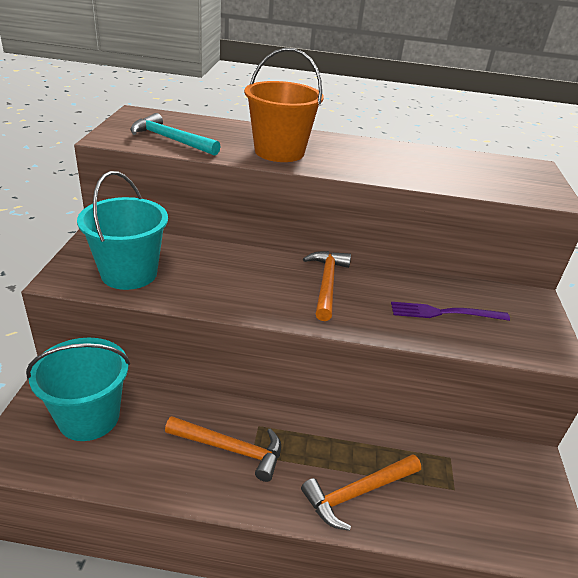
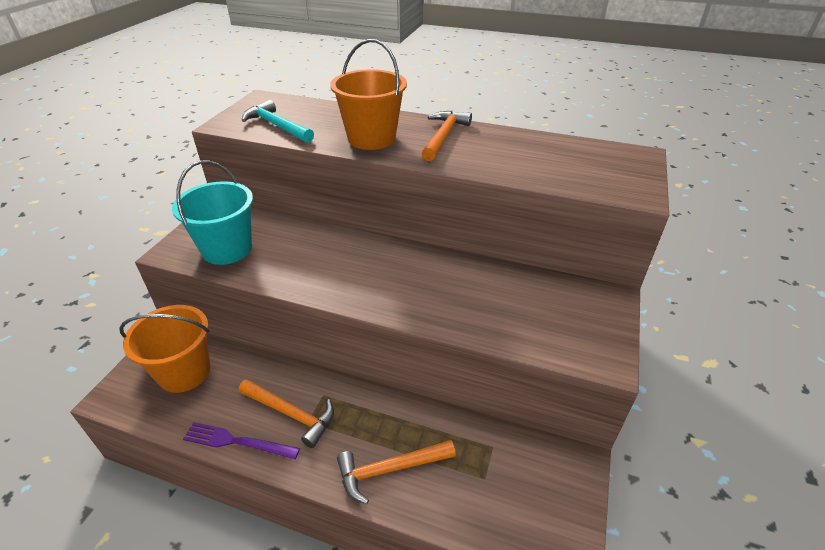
camera: 15 degrees right, 5 degrees up
(89, 417) = (184, 372): turquoise bucket -> orange bucket
(327, 283) = (400, 268): orange hammer -> orange hammer (444, 136)
(444, 313) = (505, 306): purple fork -> purple fork (237, 441)

